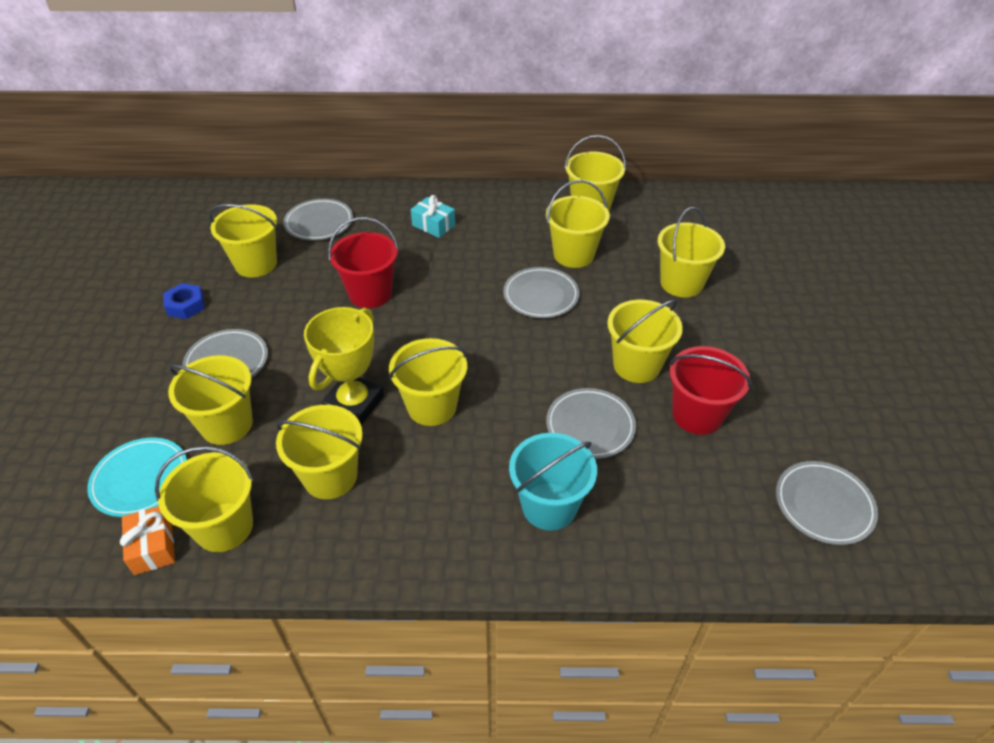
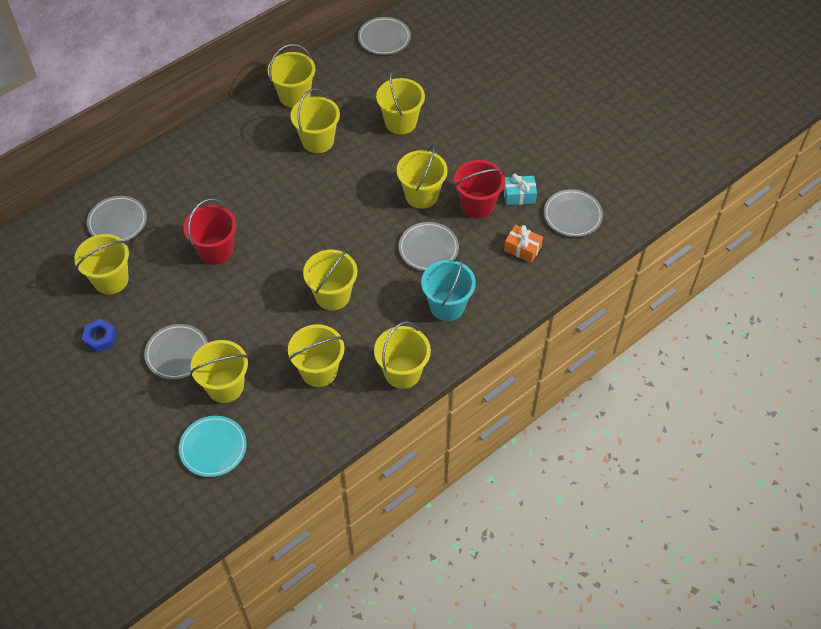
camera: 40 degrees left, 10 degrees up
(153, 547) = (266, 470): orange gift -> orange gift (522, 249)
(224, 527) = (292, 434): yellow bucket -> yellow bucket (402, 372)
(354, 403) = (286, 324): yellow trophy -> none
(433, 225) = (202, 174): turquoise gift -> turquoise gift (519, 195)
(541, 295) = (325, 183): grey plate -> grey plate (384, 38)

